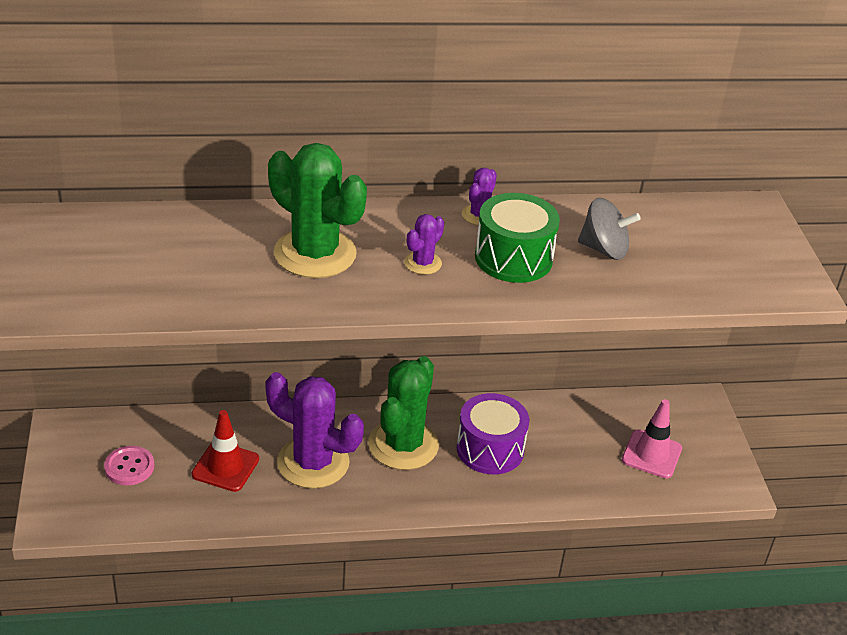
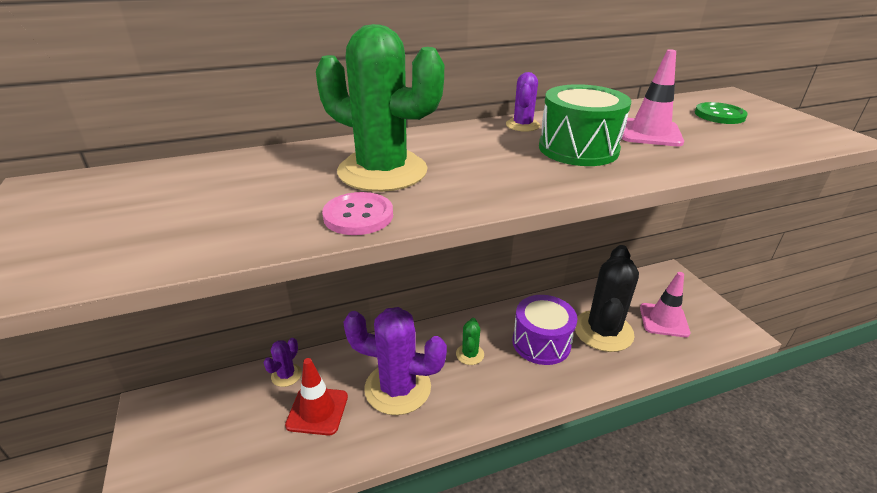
camera: 10 degrees left, 5 degrees down
(129, 467) = (221, 433): pink button -> pink button (358, 216)
(403, 445) = (470, 354): green cactus -> green cactus, size x0.46
(422, 263) = (496, 164): purple cactus -> purple cactus (286, 375)
(570, 451) = (603, 331): none -> black cactus
(604, 249) = (649, 133): grey spinning top -> pink traffic cone
(706, 236) = (719, 115): none -> green button

